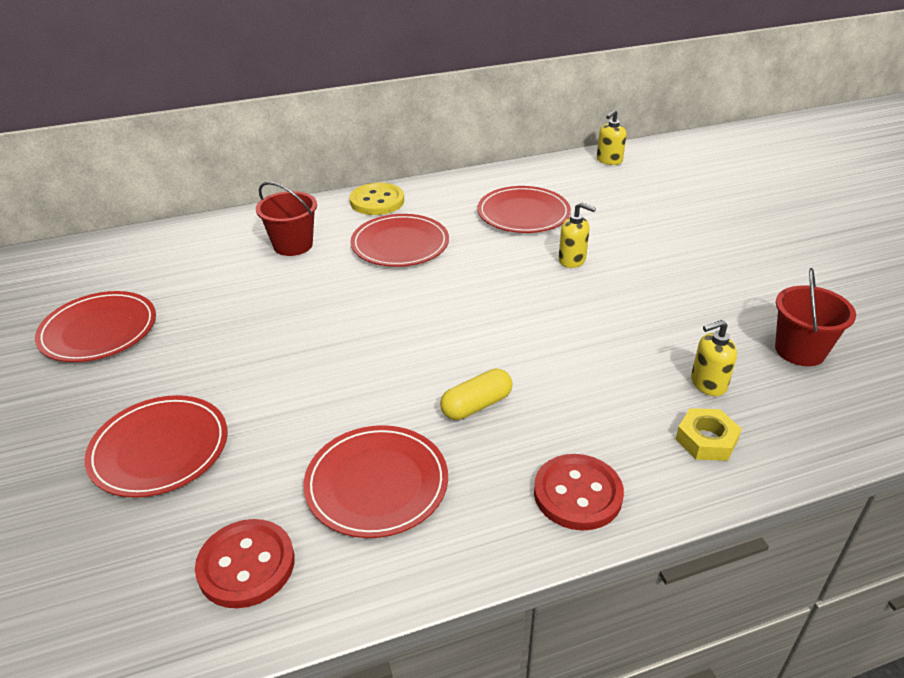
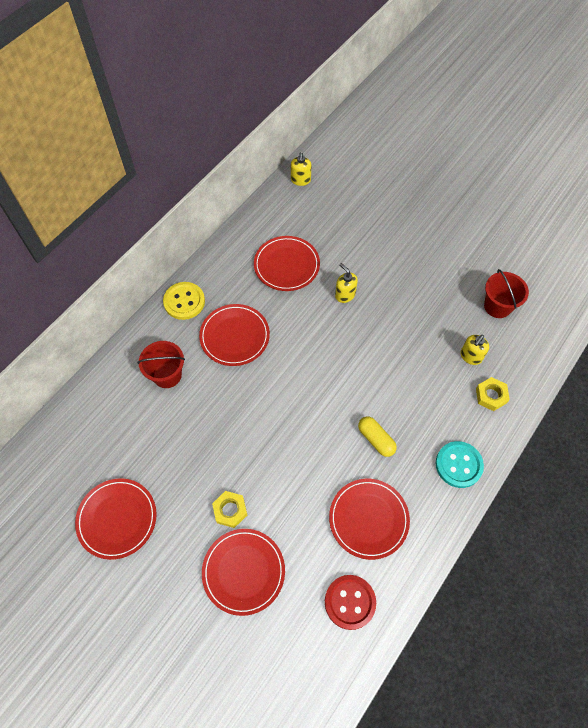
camera: 35 degrees left, 25 degrees up
(217, 383) = (230, 510): none -> yellow nut
(476, 405) = (376, 439): yellow capsule -> yellow capsule turned 60 degrees counterclockwise
(572, 260) = (345, 295): yellow soap dispenser -> yellow soap dispenser turned 120 degrees counterclockwise
(577, 494) = (458, 465): red button -> turquoise button

